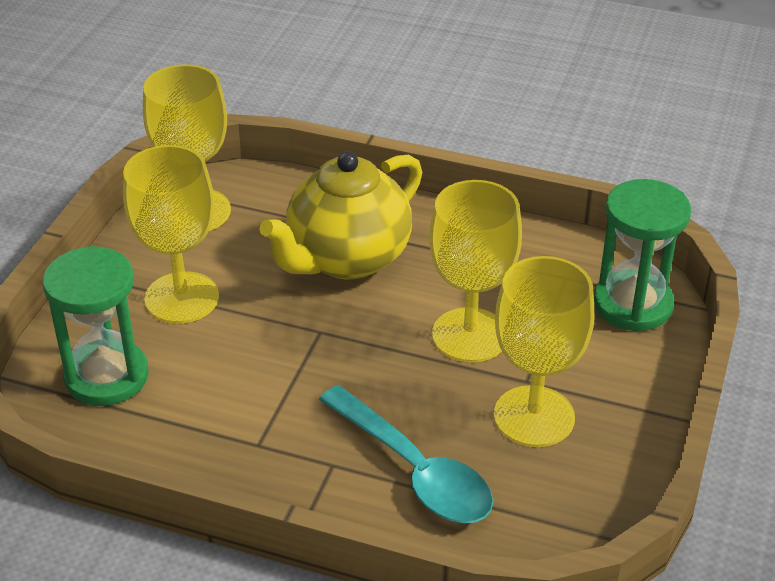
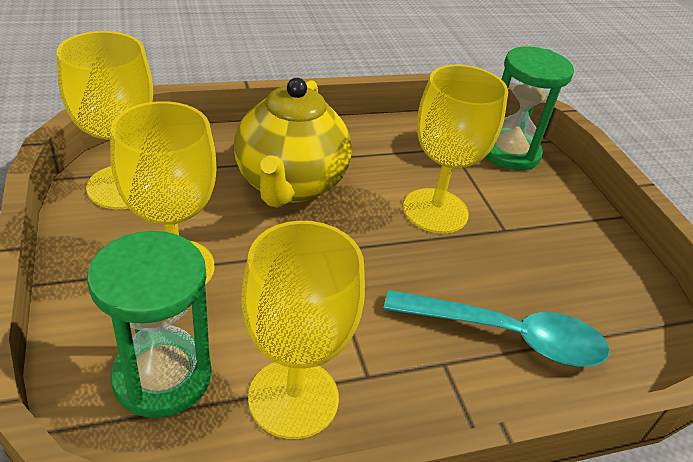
camera: 40 degrees left, 0 degrees up
(534, 416) = (537, 254): yellow goblet -> yellow goblet (293, 398)

